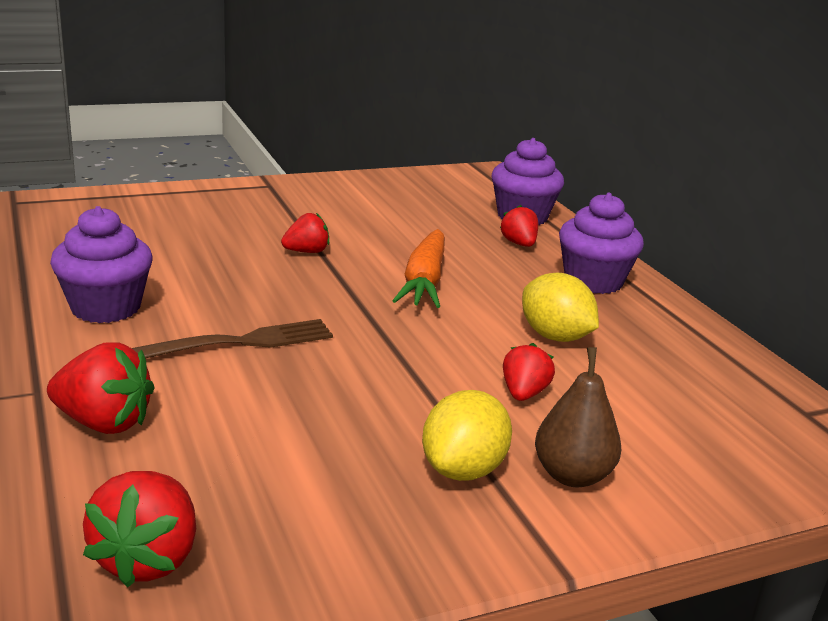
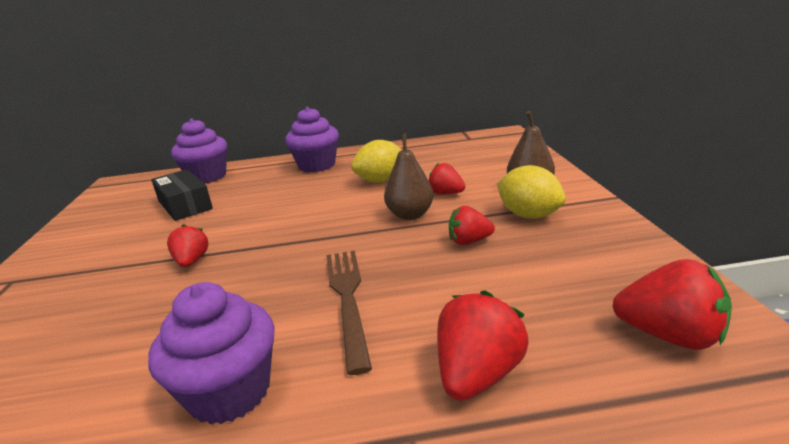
camera: 70 degrees left, 0 degrees up
(424, 281) = (283, 214): orange carrot -> none
(436, 221) = (185, 205): none -> black box
(441, 367) = (410, 215): none -> brown pear
(519, 244) = (249, 181): red strawberry -> red strawberry (469, 241)

